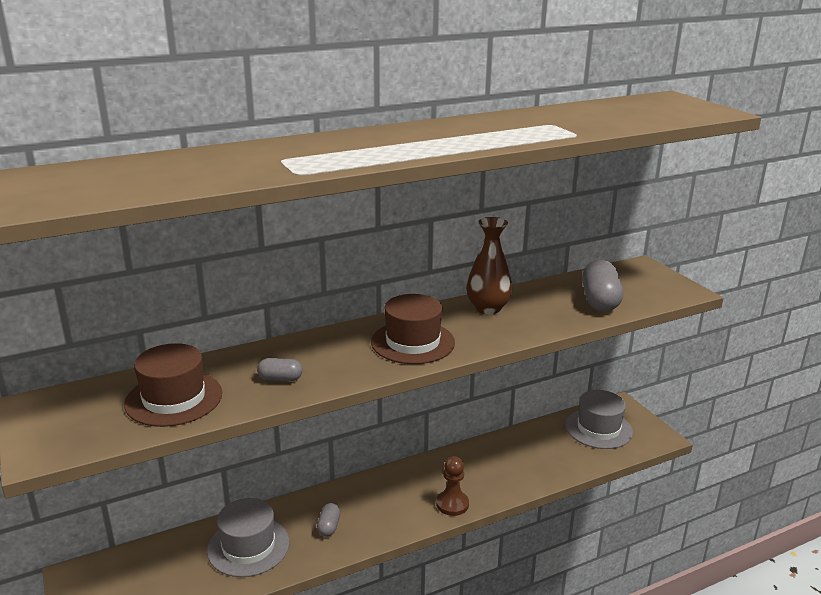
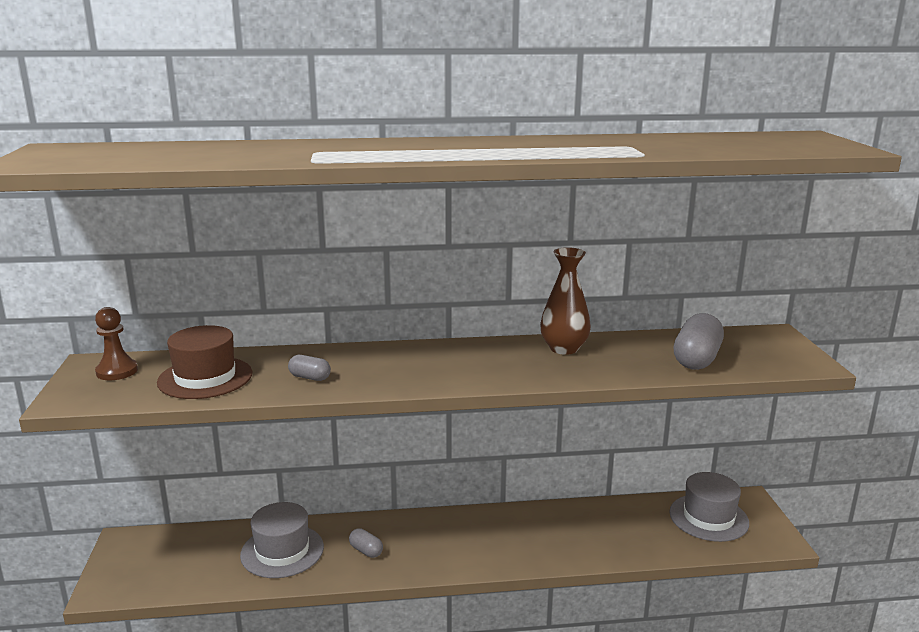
camera: 20 degrees right, 5 degrees down
(329, 527) = (366, 551): grey capsule -> grey capsule turned 75 degrees counterclockwise
(412, 342) = (461, 367): brown hat -> none
(452, 504) = (501, 558): brown pawn -> brown pawn (117, 371)

